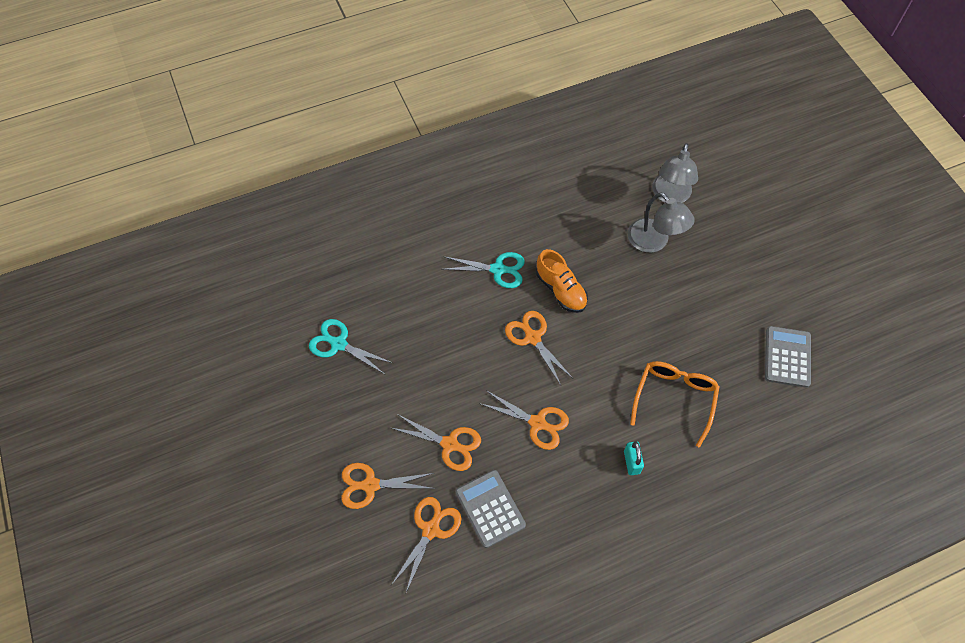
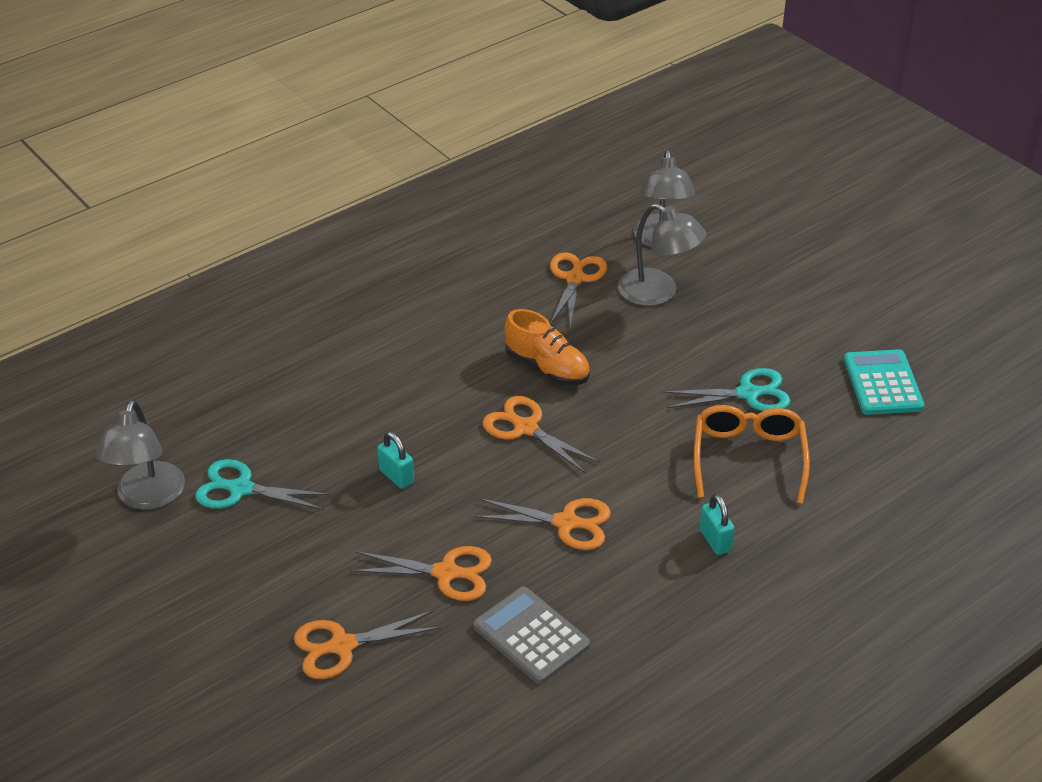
camera: 15 degrees left, 20 degrees down
(280, 336) = (147, 497): none -> grey lamp
(431, 530) = (451, 680): orange scissors -> orange scissors (575, 279)
(438, 358) = (396, 476): none -> turquoise padlock
(498, 269) = (449, 361): turquoise scissors -> turquoise scissors (748, 394)
(787, 357) = (882, 383): grey calculator -> turquoise calculator

